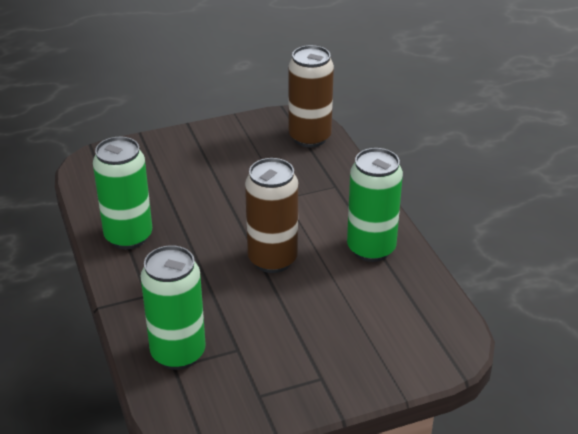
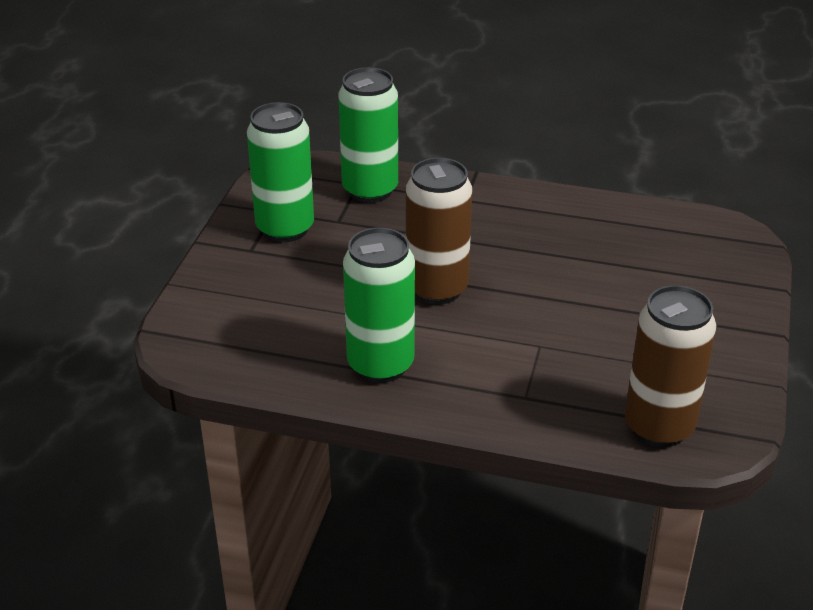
camera: 125 degrees right, 0 degrees up
(128, 237) = (567, 216): green can -> green can (285, 228)

